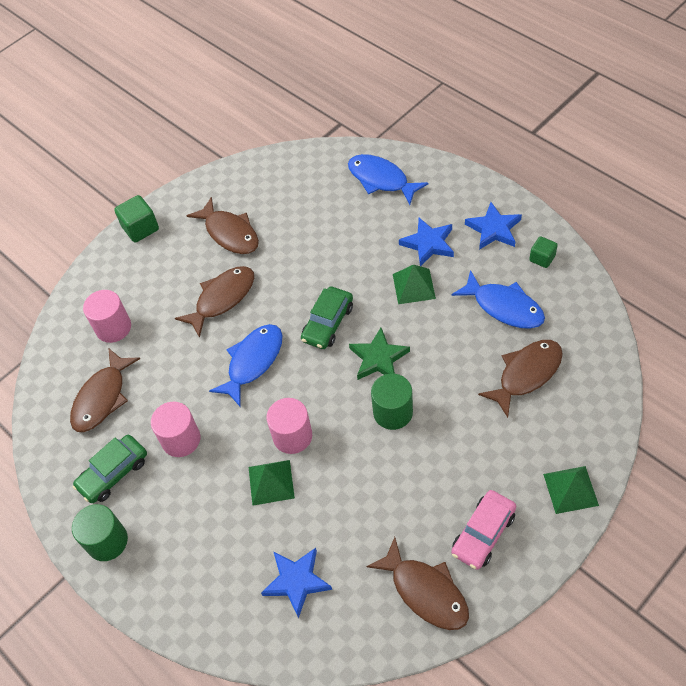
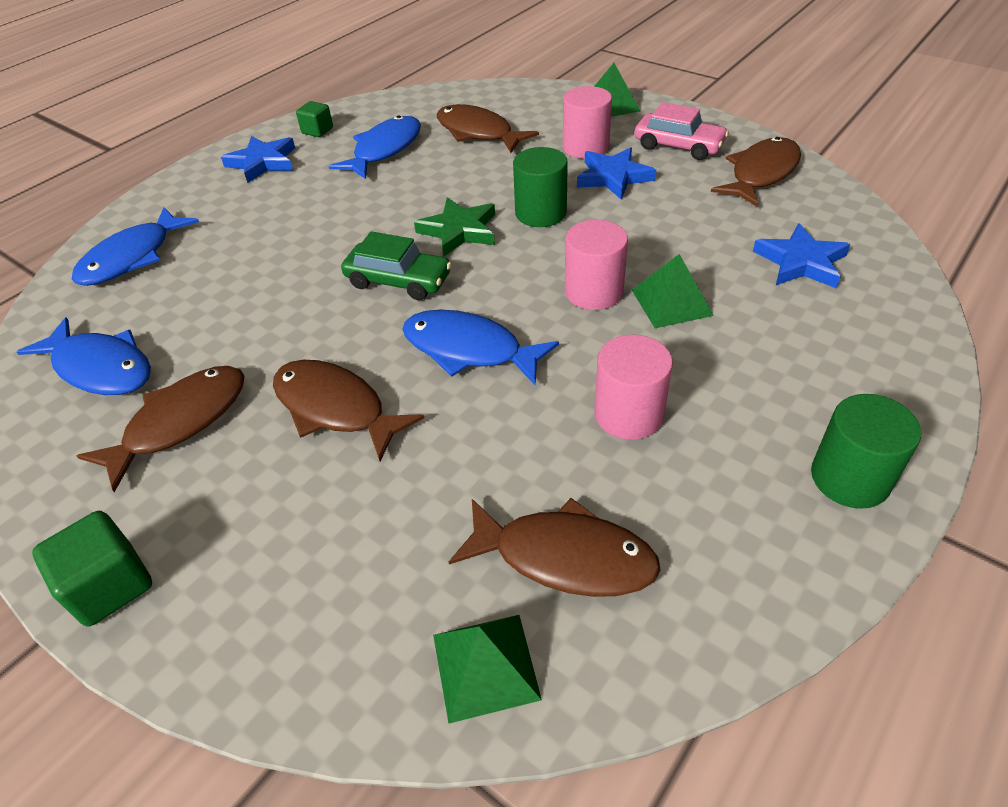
camera: 100 degrees left, 10 degrees down
(113, 327) = (388, 578): pink cylinder -> pink cylinder (585, 147)
(113, 473) = (721, 498): green car -> none
(280, 190) = (101, 368): none -> blue fish
(413, 286) = (342, 213): green pyramid -> green pyramid (485, 666)
(428, 244) = (272, 207): blue star -> blue star (613, 177)

